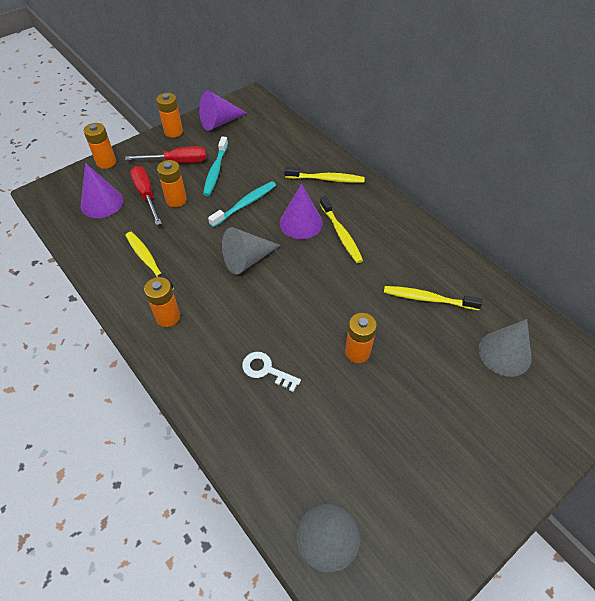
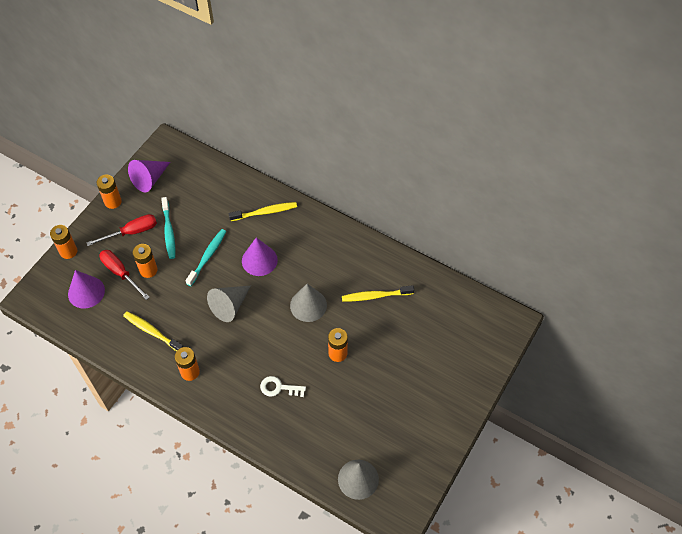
camera: 20 degrees left, 5 degrees up
(341, 234) = (294, 260): yellow toothbrush -> none
(504, 353) = (438, 321): grey cone -> grey cone (308, 305)

